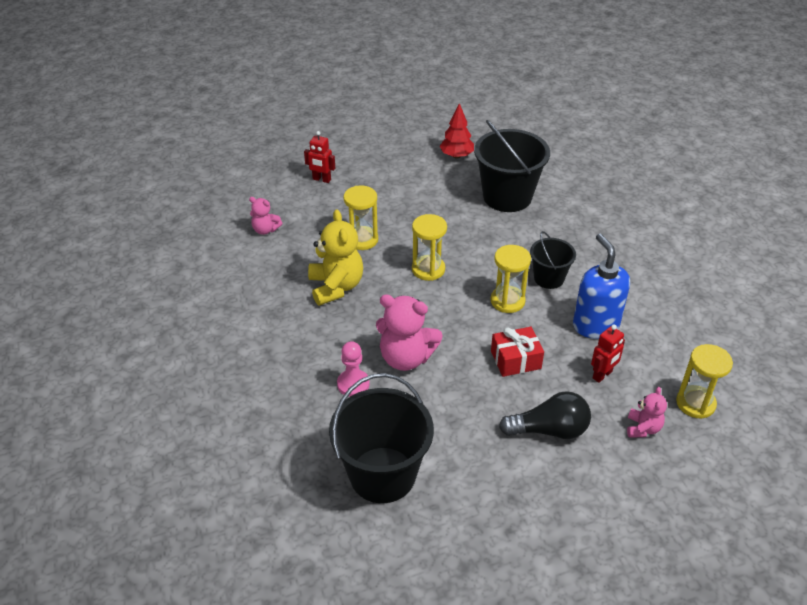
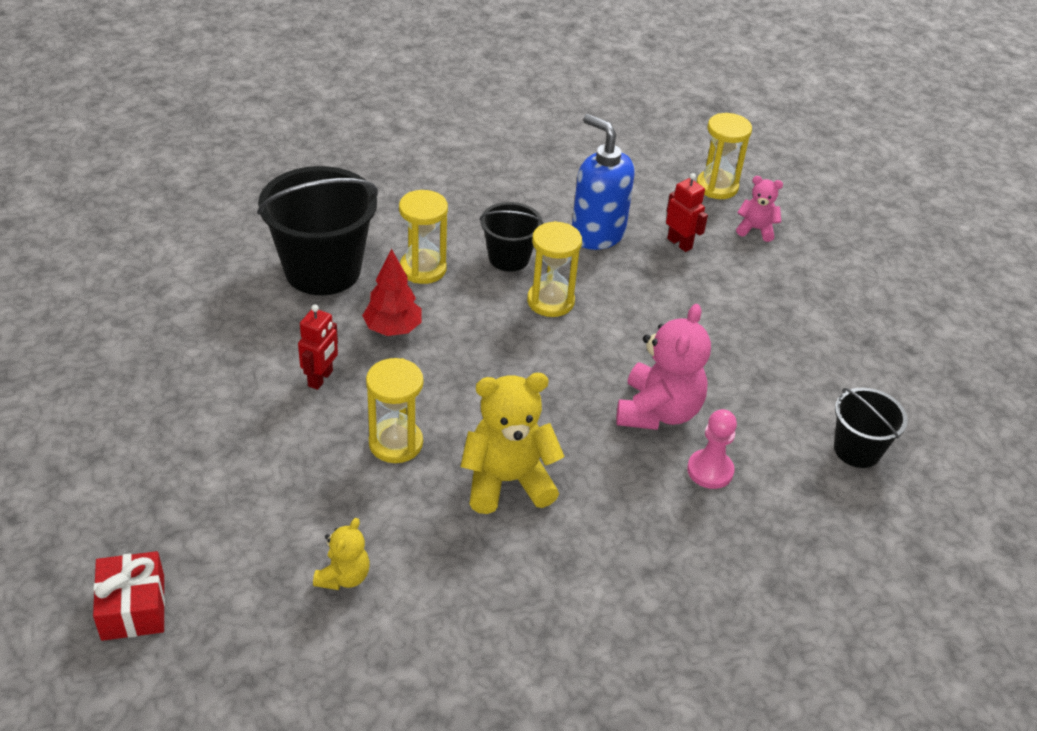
camera: 90 degrees left, 0 degrees up
(265, 230) = (344, 577): pink teddy bear -> yellow teddy bear
(321, 179) = (211, 490): red robot -> red robot (321, 379)
(382, 475) = (857, 450): black bucket -> black bucket, size x0.56
(428, 269) = (478, 372): yellow hourglass -> yellow hourglass (423, 269)
(456, 156) = (197, 311): red tree -> red tree (393, 329)
(515, 360) = (658, 309): red gift -> red gift (133, 607)
(549, 430) = (767, 298): black light bulb -> none
(595, 325) = (597, 234): blue soap dispenser -> blue soap dispenser turned 60 degrees clockwise

